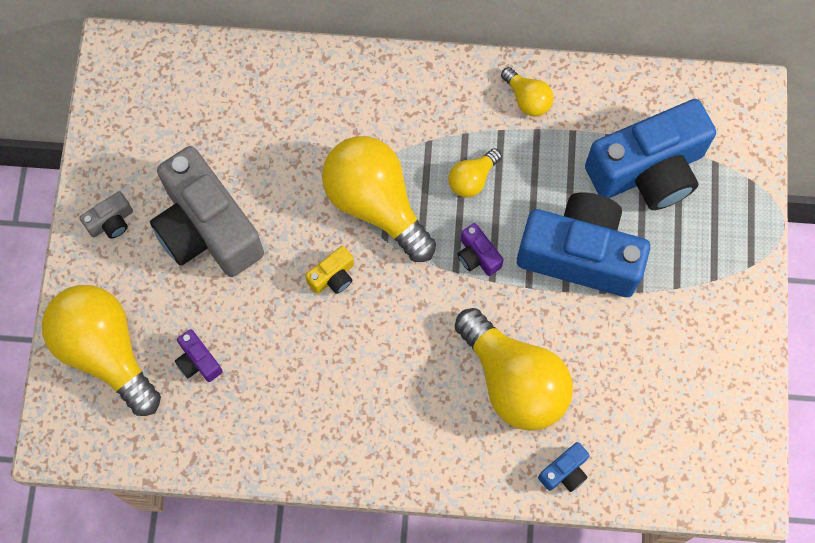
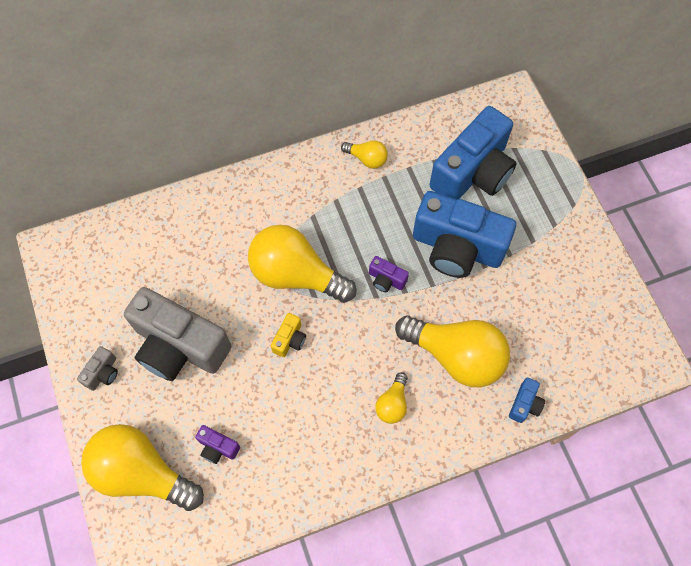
camera: 25 degrees left, 5 degrees down
(472, 179) = (356, 228): yellow light bulb -> yellow light bulb (392, 404)
(580, 254) = (457, 248): blue camera -> blue camera turned 150 degrees counterclockwise

